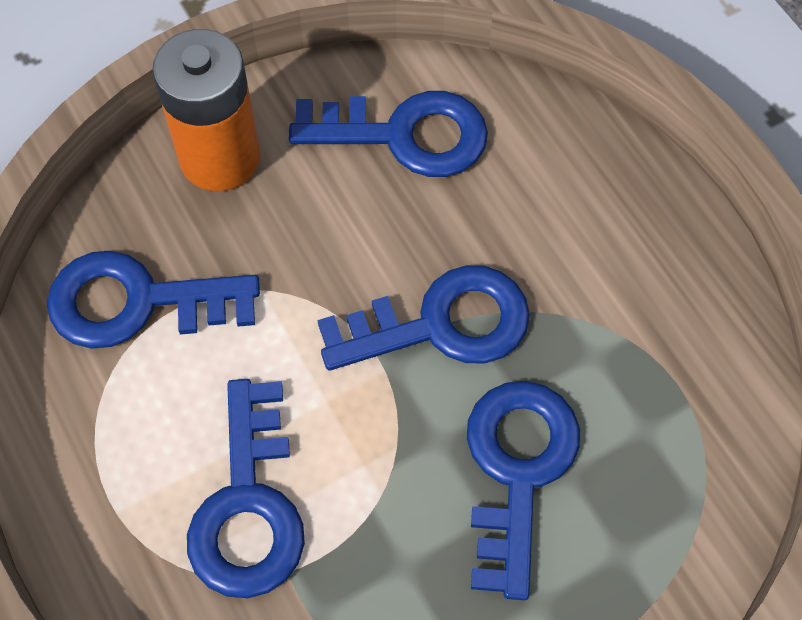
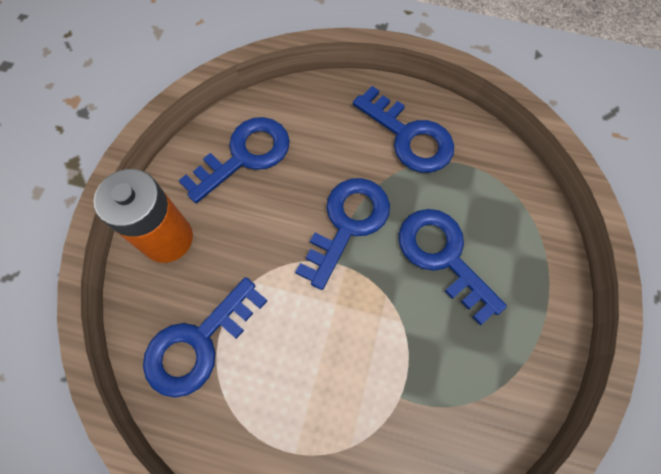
camera: 45 degrees left, 5 degrees up
(248, 505) = (352, 386): blue key -> blue key (409, 136)

